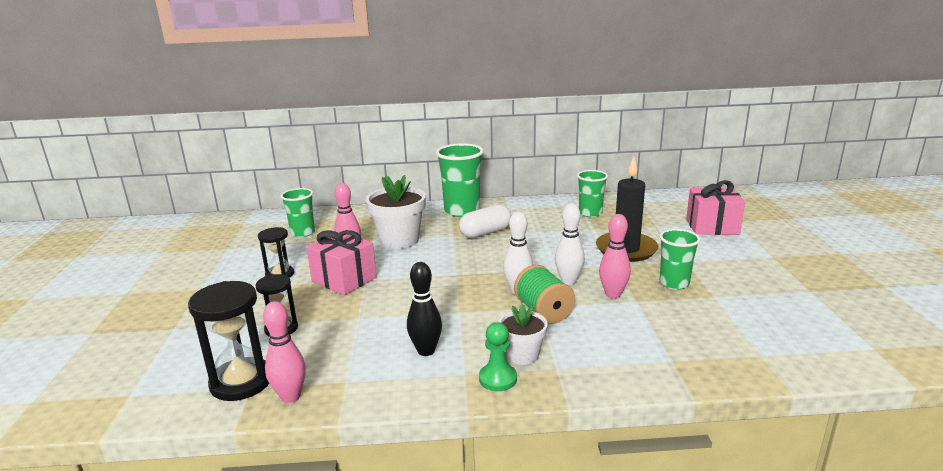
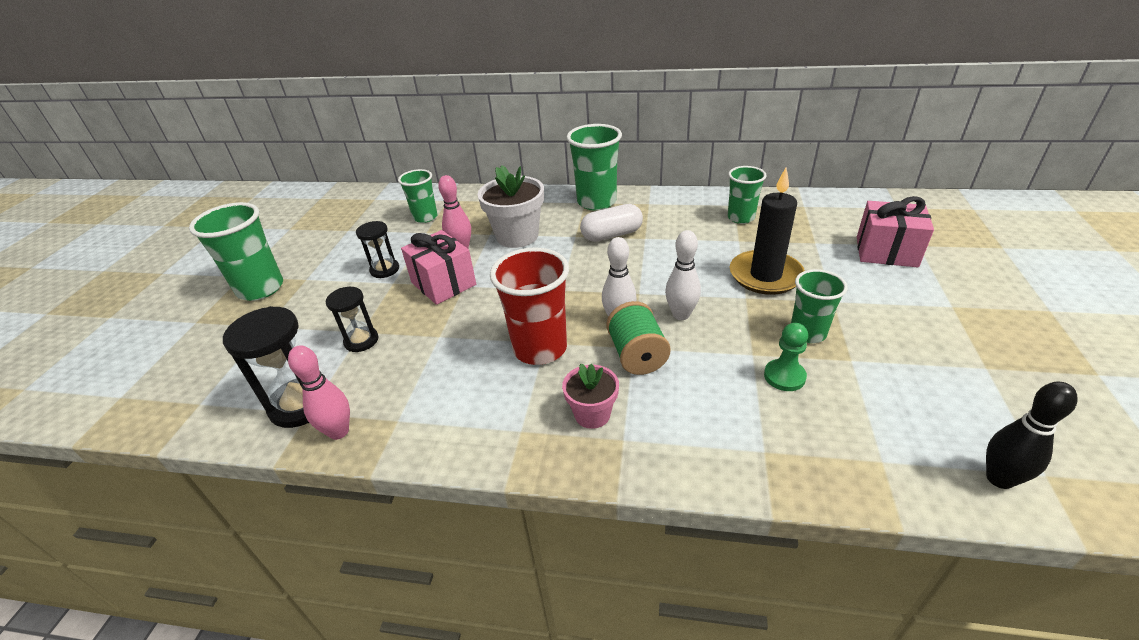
camera: 15 degrees right, 15 degrees up
(153, 300) = (260, 289): none -> green cup
(426, 351) = (492, 392): black bowling pin -> black bowling pin (999, 479)
(456, 316) = (540, 348): none -> red cup
(498, 379) = (553, 444): green pawn -> green pawn (784, 376)
(522, 355) = (592, 414): white flower pot -> pink flower pot
(613, 294) = (726, 340): pink bowling pin -> none

